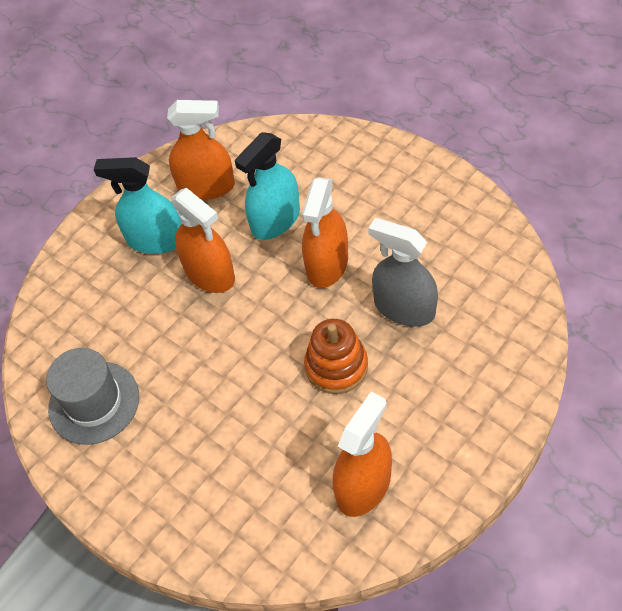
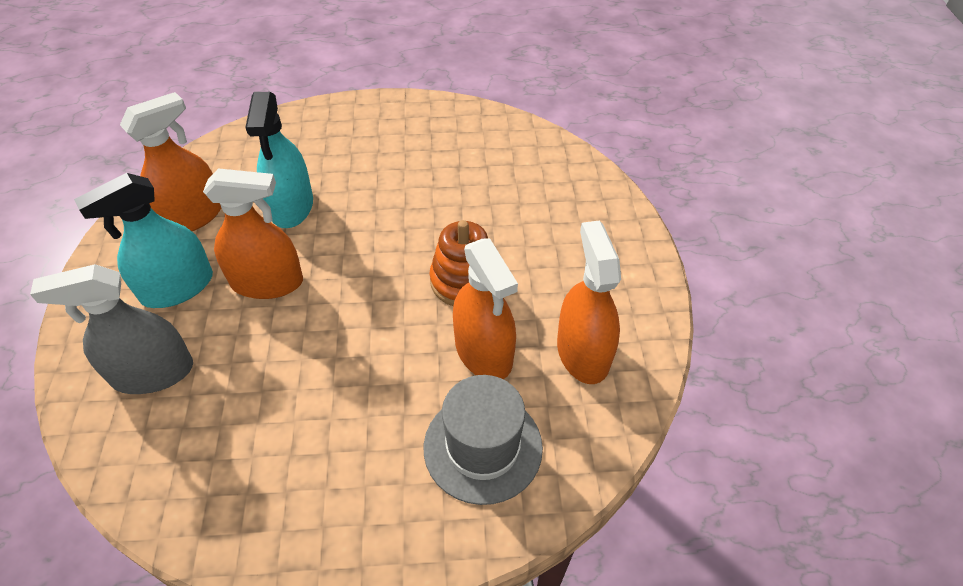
camera: 50 degrees left, 5 degrees down
(94, 402) = (248, 472): grey hat -> grey hat (483, 447)
(327, 264) = (375, 212): orange spray bottle -> orange spray bottle (483, 351)
(404, 308) = (474, 206): grey spray bottle -> grey spray bottle (153, 373)

